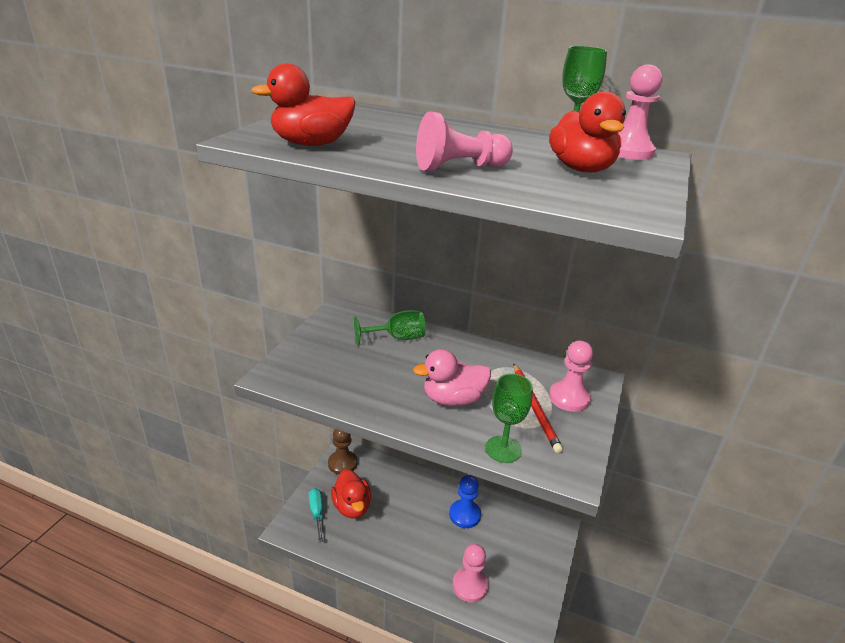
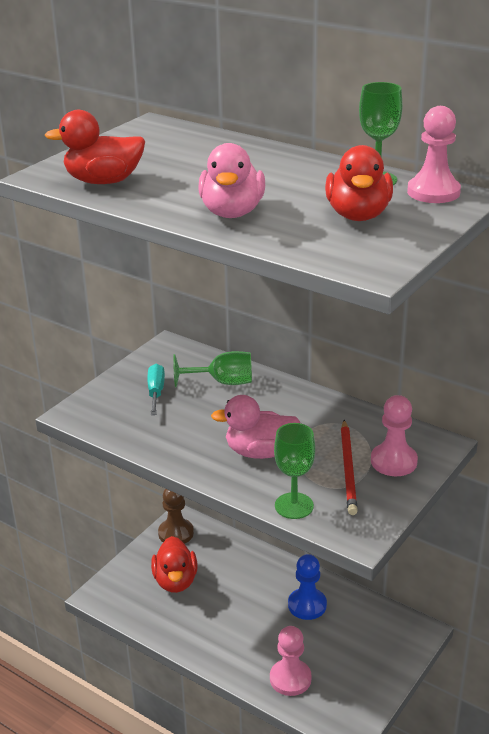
camera: 15 degrees right, 0 degrees up
(316, 513) = (134, 583): turquoise screwdriver -> turquoise screwdriver (156, 392)
(459, 168) = (232, 212): pink pawn -> pink duck

